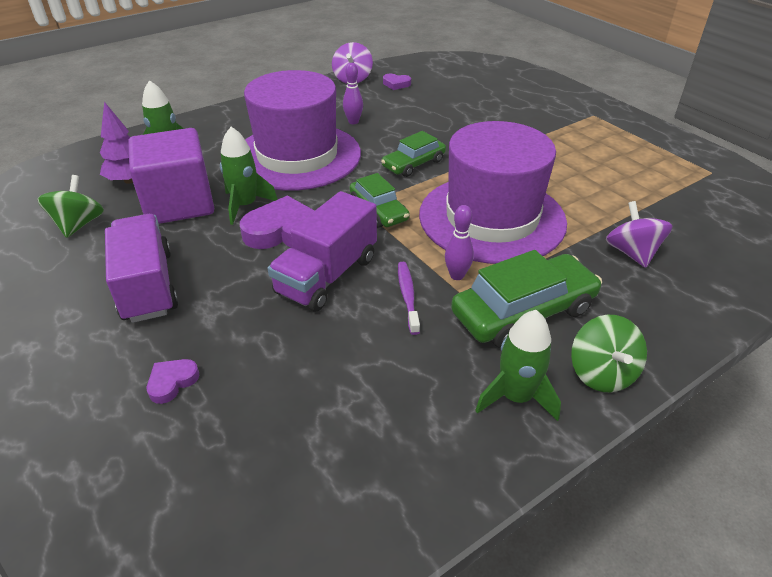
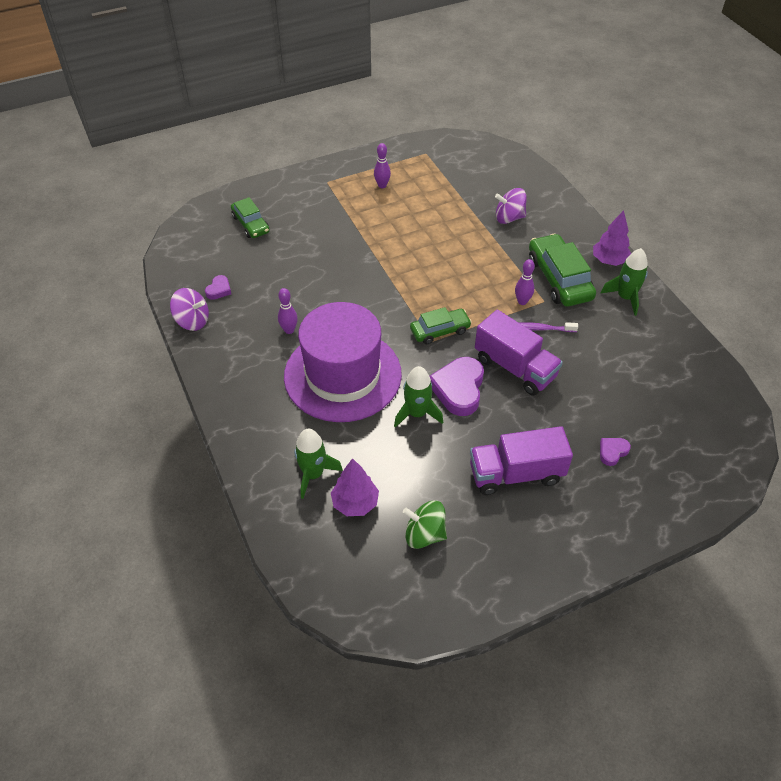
camera: 80 degrees left, 10 degrees up
(172, 382) = (612, 452): purple heart -> purple heart turned 90 degrees clockwise
(179, 203) = (404, 460): purple cube -> none
(413, 164) = (376, 301): green car -> green car (250, 224)
(492, 218) = (460, 271): purple hat -> none
(601, 373) = (609, 261): green spinning top -> purple tree
(616, 148) = (382, 185): none -> purple bowling pin

